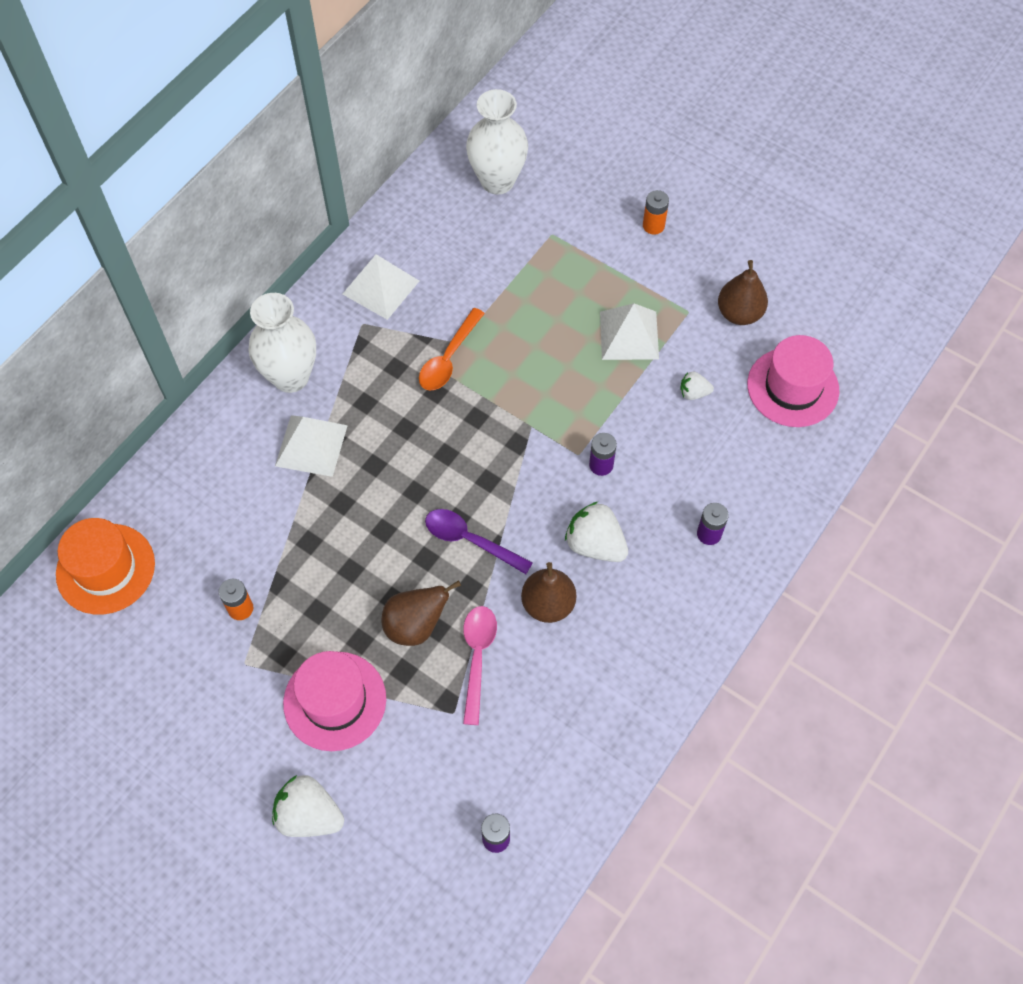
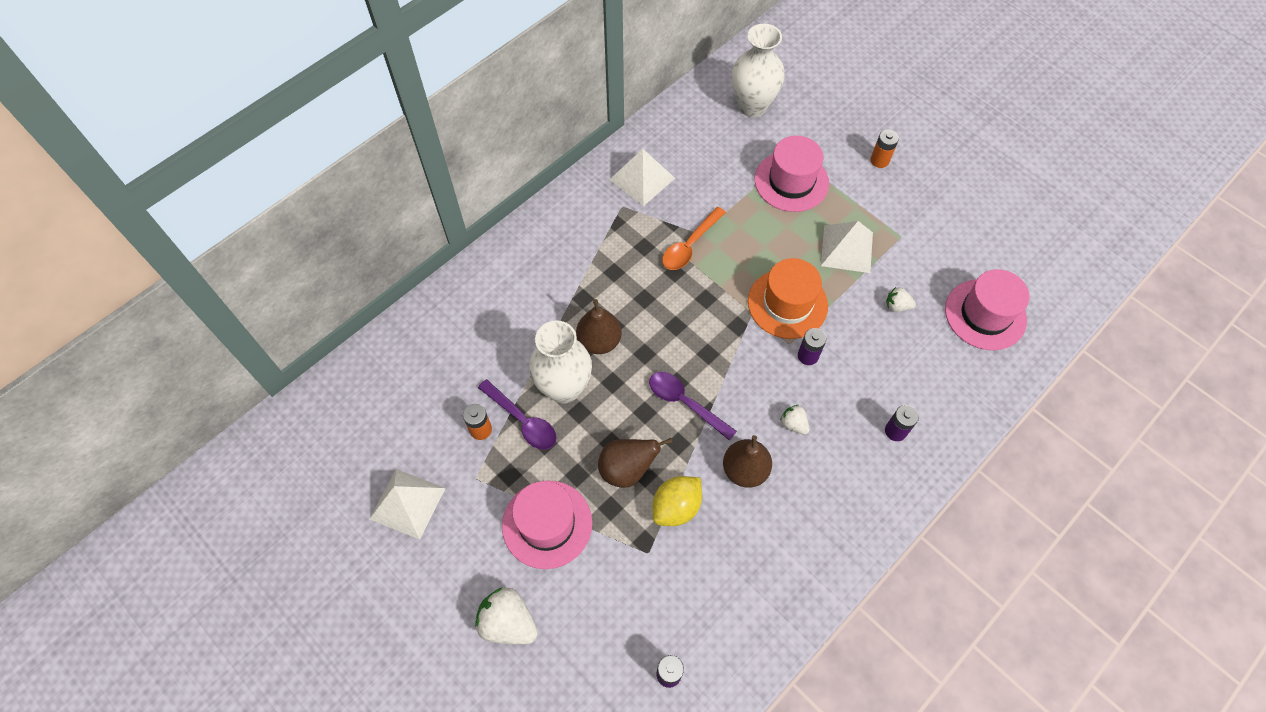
camera: 10 degrees right, 0 degrees up
(105, 569) = (375, 377): orange hat -> orange hat (787, 303)
(287, 590) = (522, 420): none -> purple spoon
(291, 377) = (555, 241): white vase -> white vase (564, 388)
(311, 445) = (563, 301): white pyramid -> white pyramid (407, 503)
(477, 658) = (676, 507): pink spoon -> yellow lemon
(555, 265) = (791, 181): none -> pink hat
(595, 544) = (793, 424): white strawberry -> white strawberry, size x0.54
(739, 313) = (945, 244): brown pear -> brown pear (599, 341)

